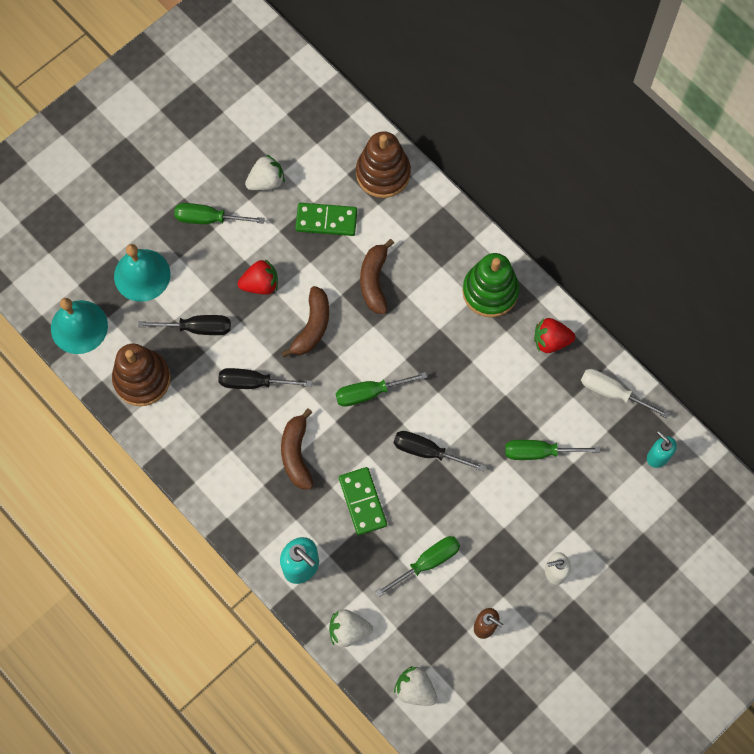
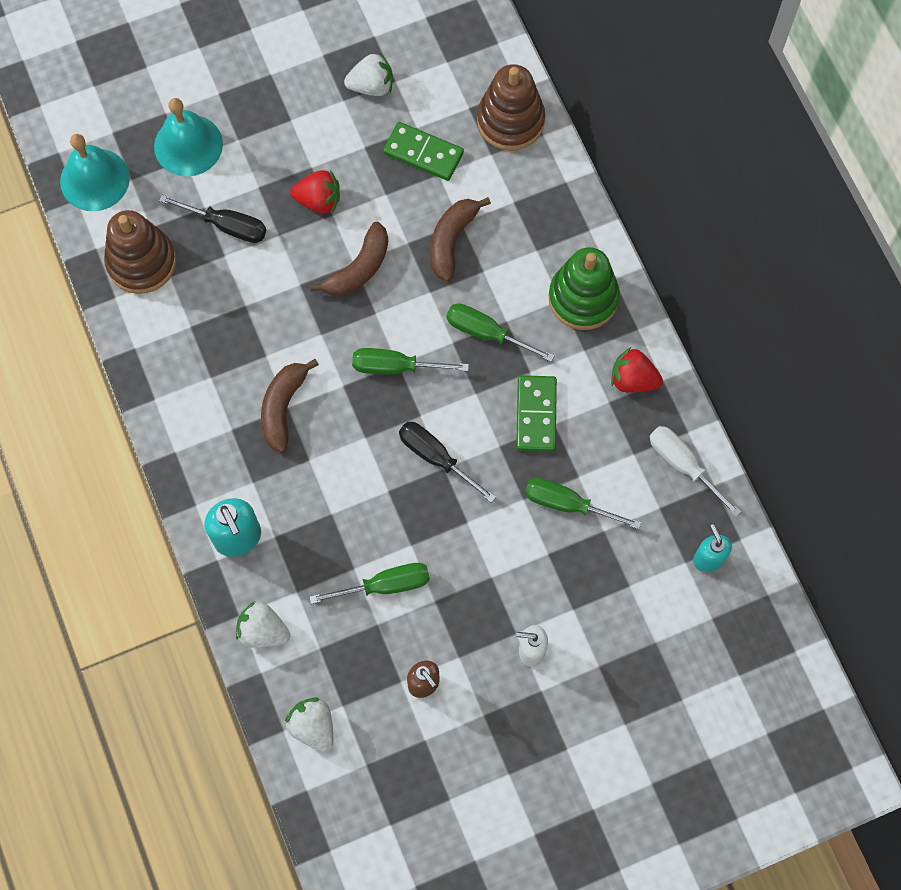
camera: 20 degrees right, 0 degrees up
(209, 219) = (289, 107): green screwdriver -> green screwdriver (487, 333)
(254, 382) = (267, 309): black screwdriver -> none
(362, 501) = (338, 488): green domino -> green domino (536, 415)

